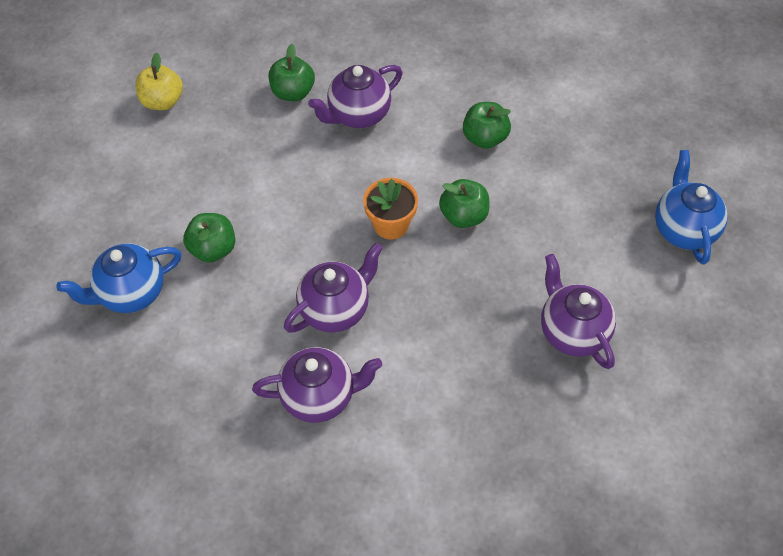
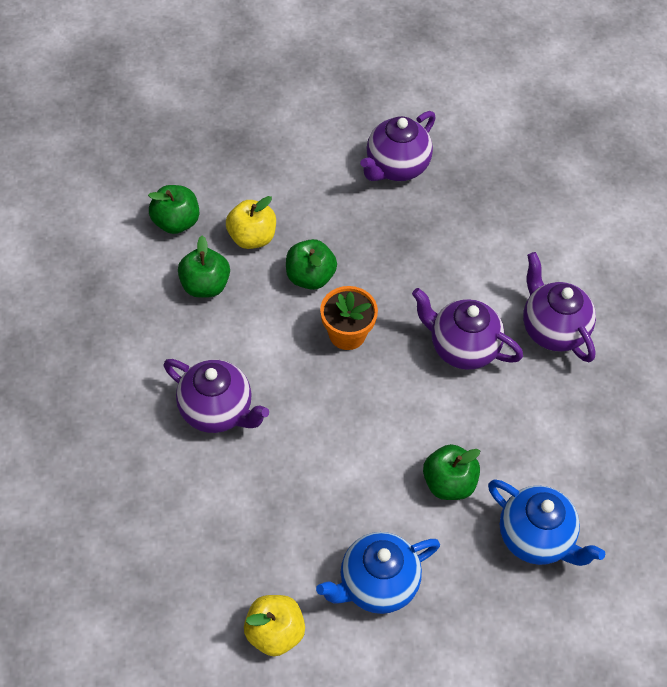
camera: 115 degrees left, 0 degrees up
(293, 92) = (208, 490): green apple -> green apple (176, 222)
(525, 185) = (252, 237): none -> yellow apple
(683, 229) = (253, 112): blue teapot -> blue teapot (377, 584)

